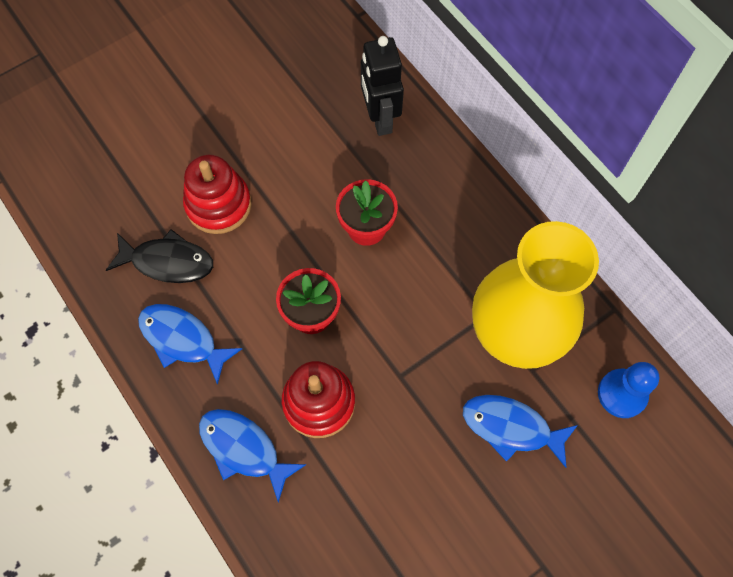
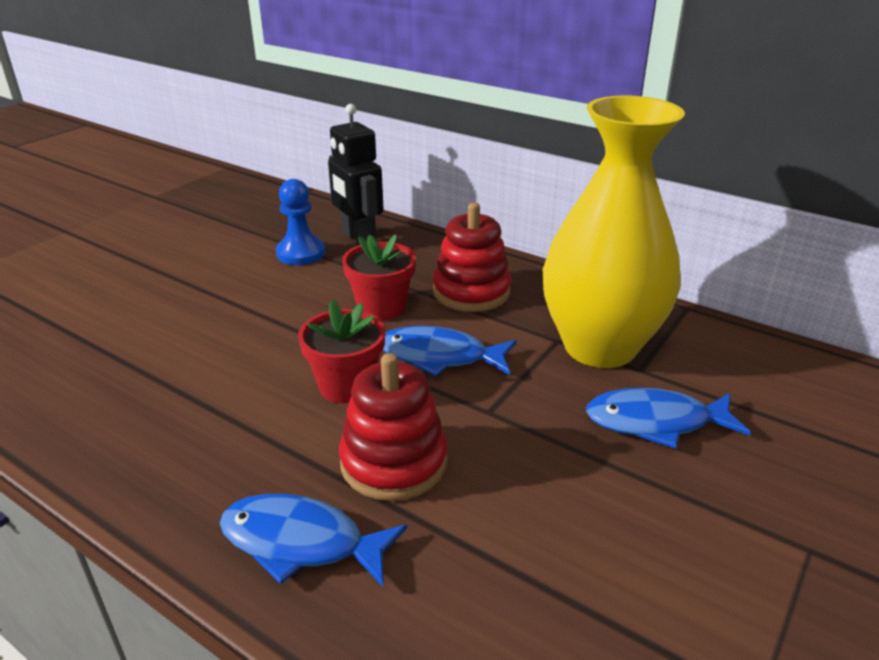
camera: 20 degrees left, 35 degrees down
(168, 262) = (133, 383): black fish -> none
(182, 339) = (170, 449): blue fish -> blue fish (439, 357)
(218, 204) = (192, 325): red stacking toy -> red stacking toy (471, 292)
(622, 394) = (752, 364): blue pawn -> blue pawn (301, 253)

